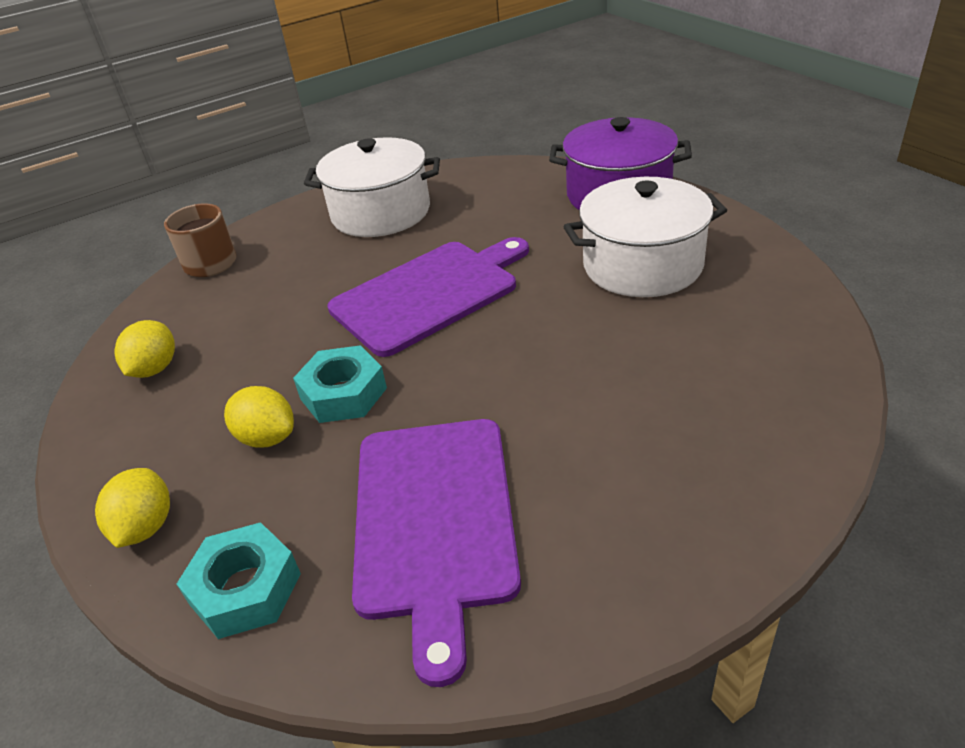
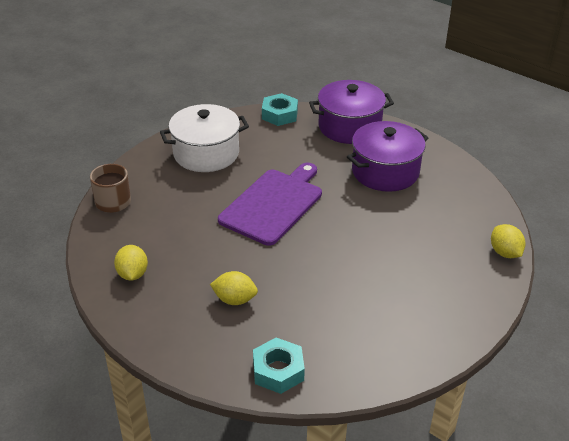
camera: 25 degrees left, 0 degrees up
(146, 527) = (201, 356): yellow lemon -> yellow lemon (505, 253)
(343, 393) = (261, 269): turquoise nut -> turquoise nut (279, 114)
(434, 521) = (351, 322): purple cutting board -> none
(642, 265) = (385, 171): white pot -> purple pot

